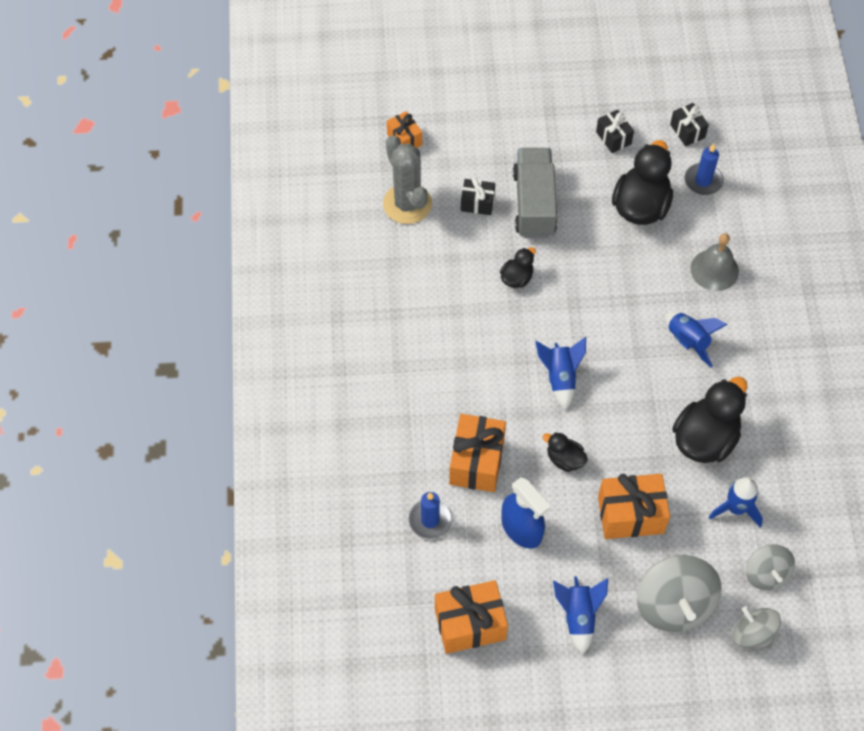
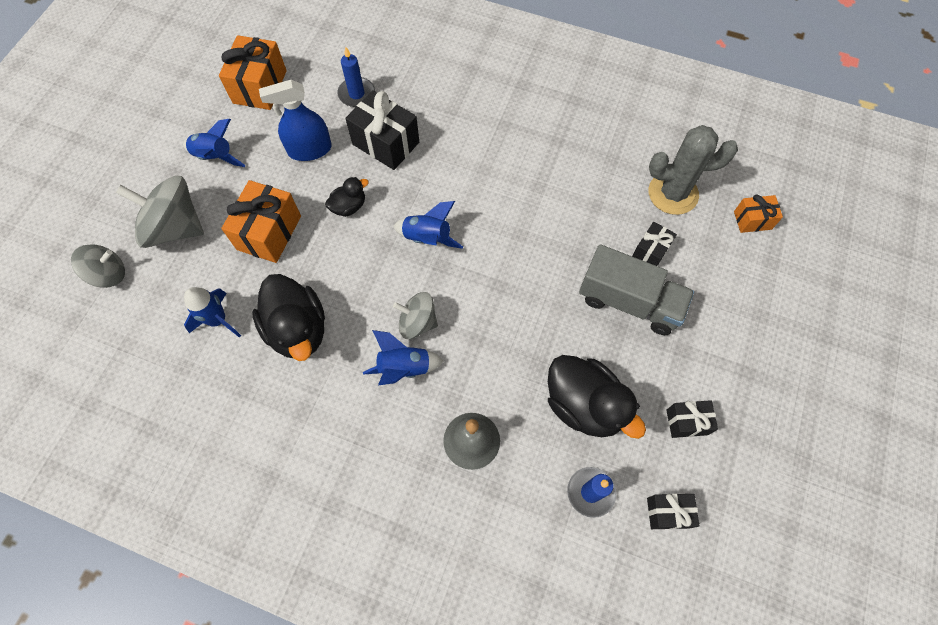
camera: 115 degrees right, 5 degrees up
(477, 462) = (385, 143): orange gift -> black gift
(517, 278) = (549, 249): black duck -> none
(766, 574) = (147, 313): grey spinning top -> grey spinning top (417, 322)

